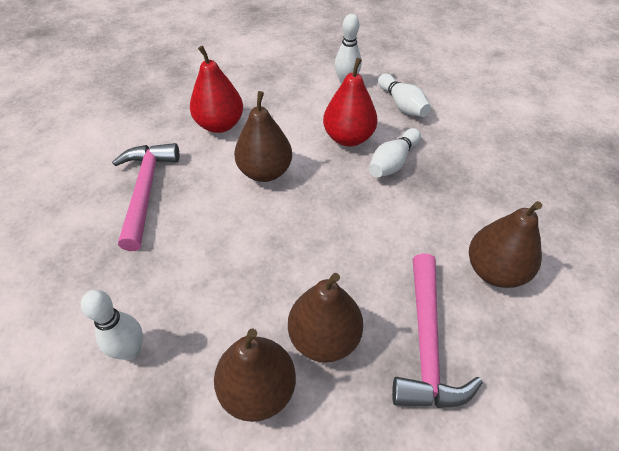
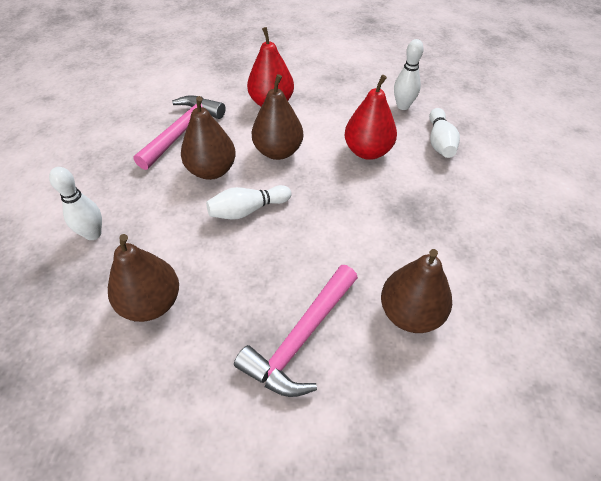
camera: 30 degrees right, 0 degrees up
(324, 338) = (225, 293): brown pear -> brown pear (211, 170)
(393, 162) = (391, 186): white bowling pin -> white bowling pin (247, 210)

